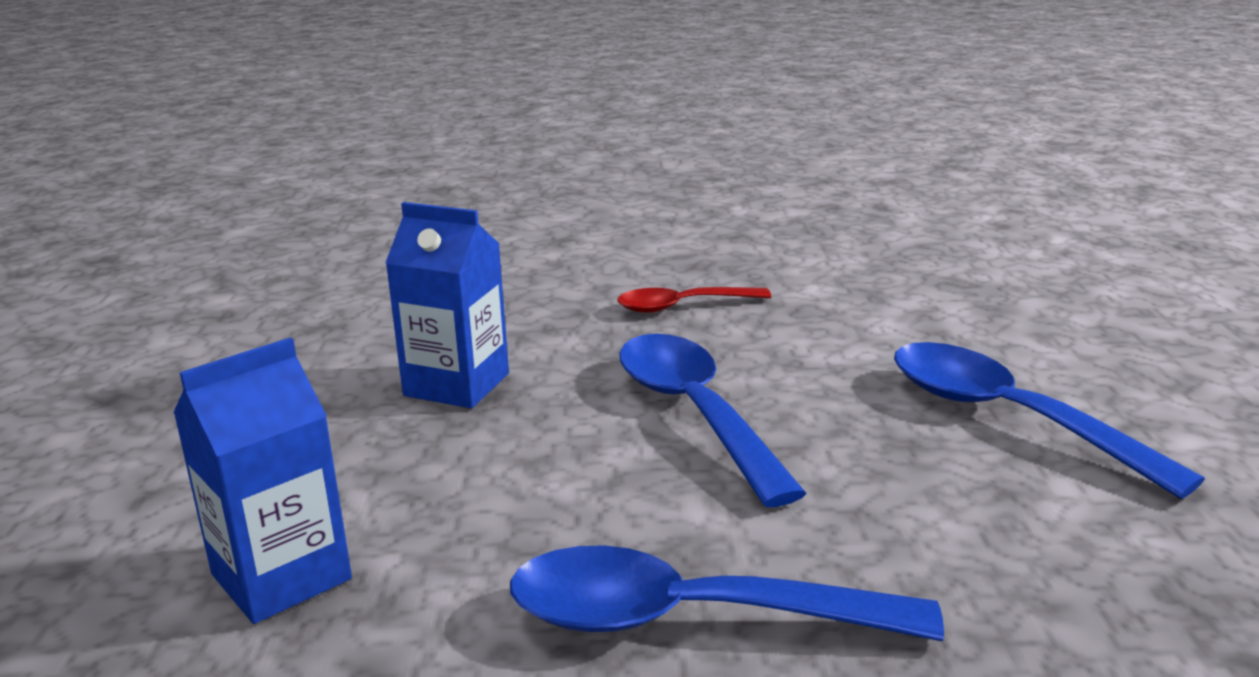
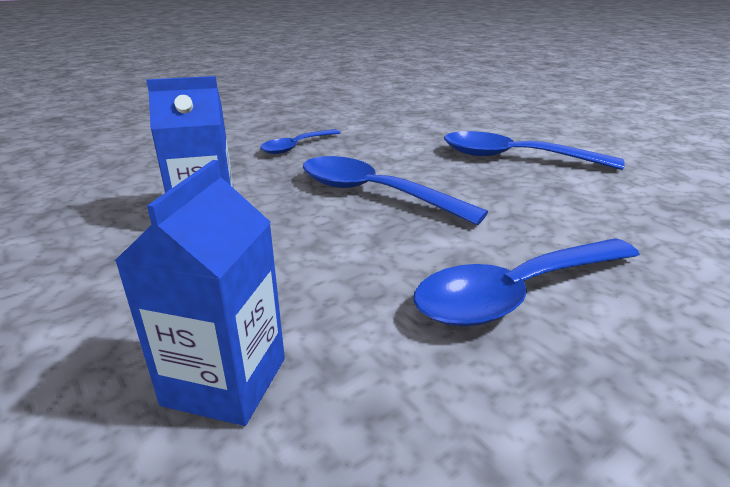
camera: 35 degrees left, 5 degrees up
(682, 306) = (296, 147): red spoon -> blue spoon

